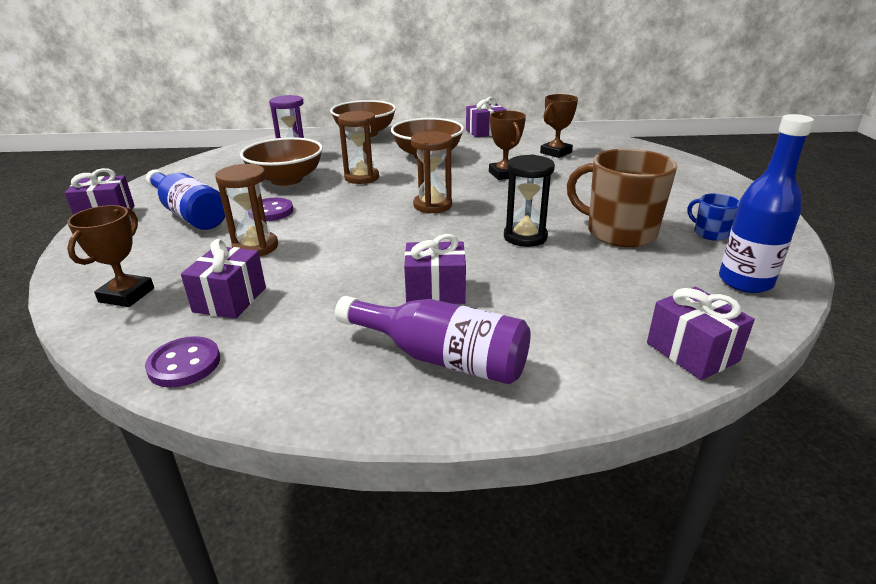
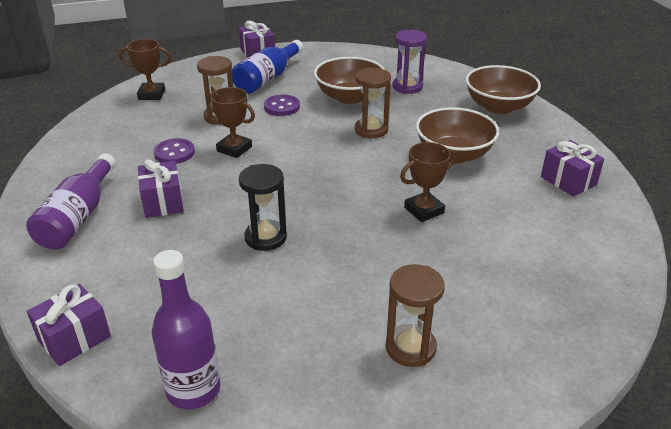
camera: 75 degrees right, 5 degrees up
(184, 364) = (80, 133): purple button -> purple button (174, 153)
(230, 299) = (147, 127): purple gift -> none
(432, 205) = (320, 177): brown hourglass -> brown hourglass (410, 348)
(556, 152) = (524, 243): brown trophy -> brown trophy (234, 149)
(619, 232) = (291, 299): brown mug -> none
(710, 233) = (308, 374): blue mug -> none
(745, 282) = (193, 390): blue bottle -> purple bottle

